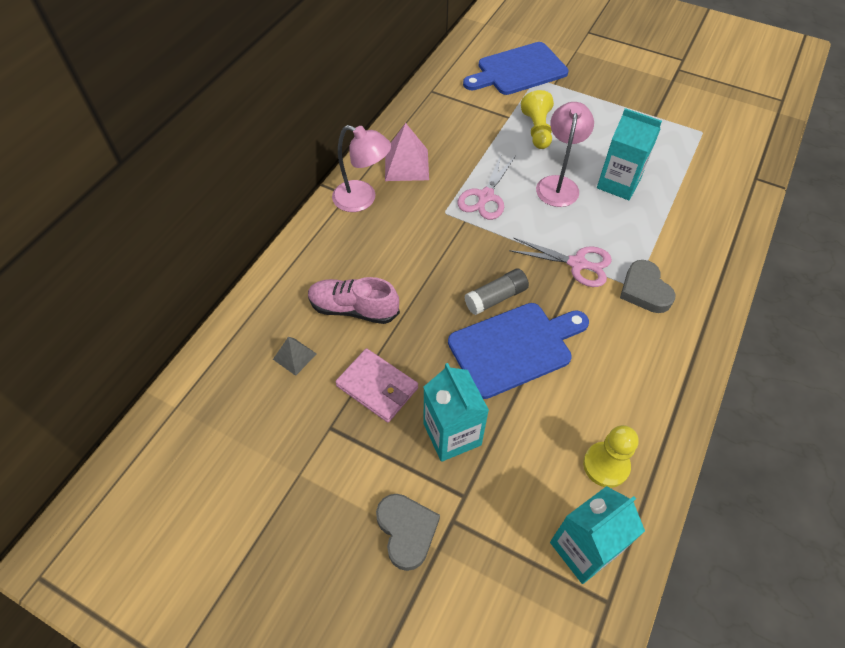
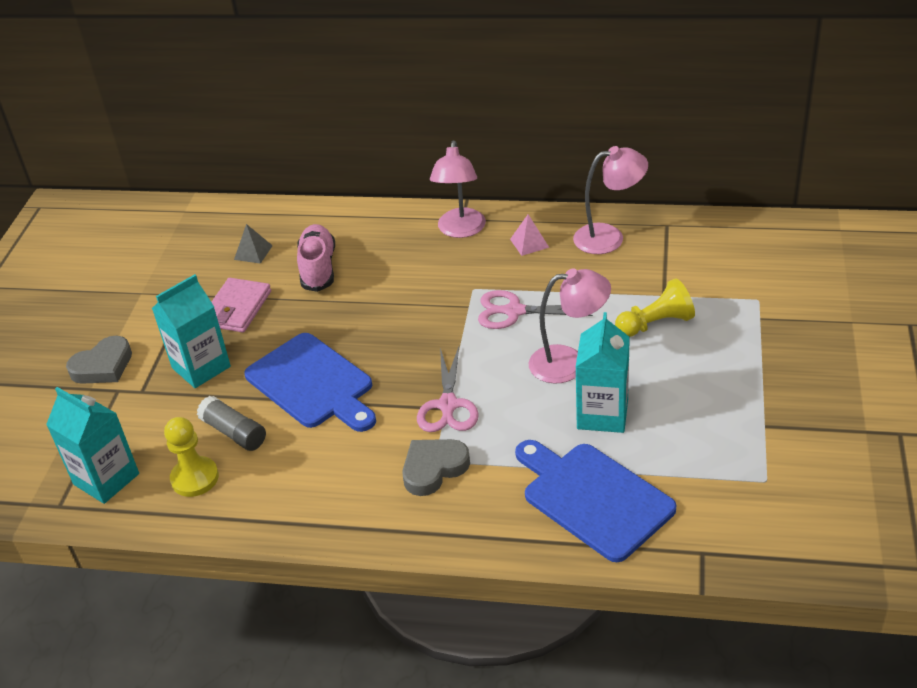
camera: 75 degrees right, 15 degrees down
(406, 165) = (529, 243): pink pyramid -> pink pyramid, size x0.59
(427, 122) = (609, 237): none -> pink lamp
(495, 298) = (371, 355): grey glue stick -> grey glue stick (234, 432)
(518, 70) = (763, 281): blue cutting board -> blue cutting board (593, 498)

